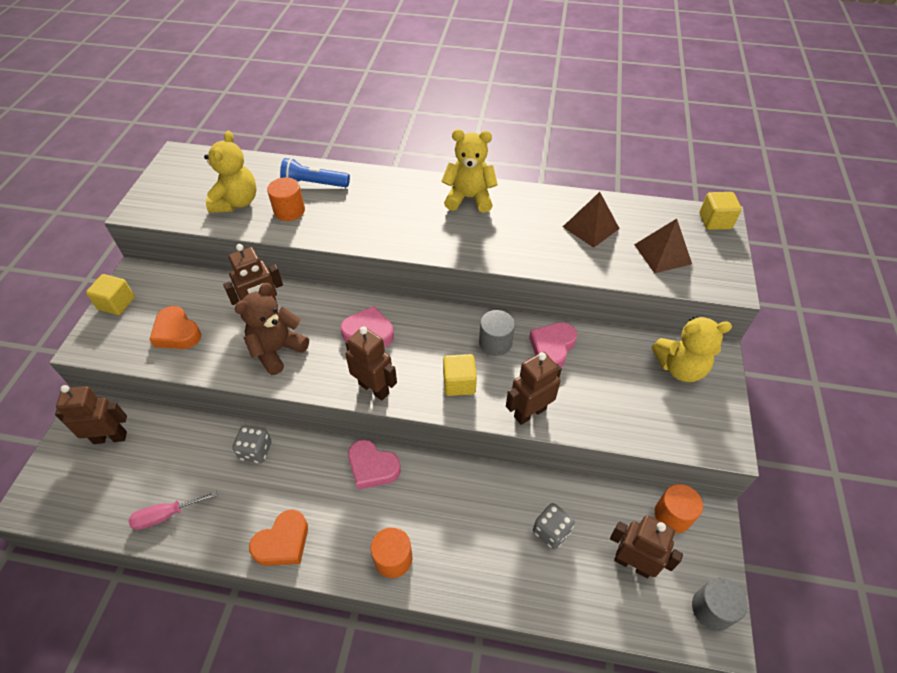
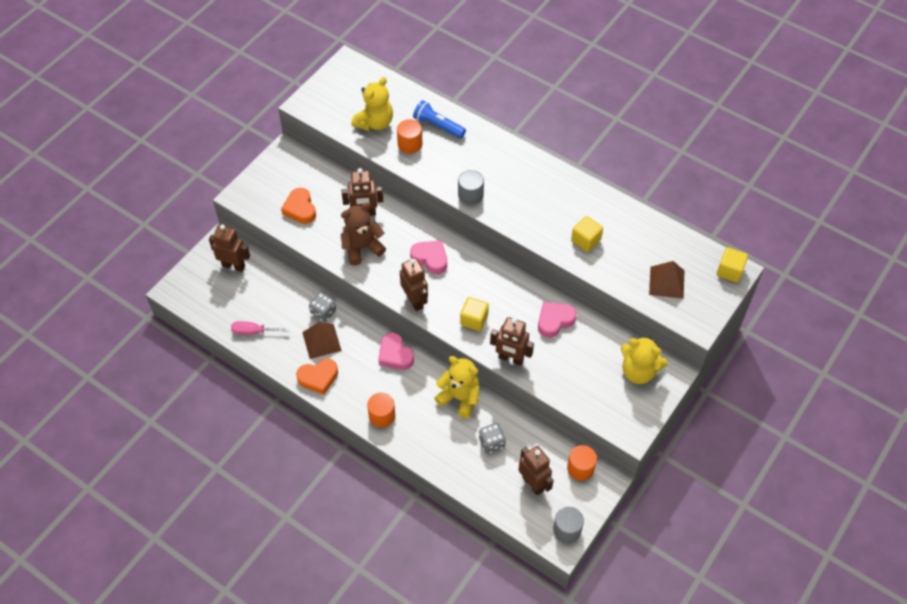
camera: 25 degrees right, 5 degrees up
(117, 303) = (267, 170): yellow cube -> yellow cube (585, 240)
(469, 198) = (549, 181): yellow teddy bear -> yellow teddy bear (460, 398)
(495, 342) = (516, 301): grey cylinder -> grey cylinder (470, 195)
(529, 412) = (510, 358): brown robot -> brown robot turned 150 degrees counterclockwise
(590, 227) = (627, 240): brown pyramid -> brown pyramid (321, 341)

